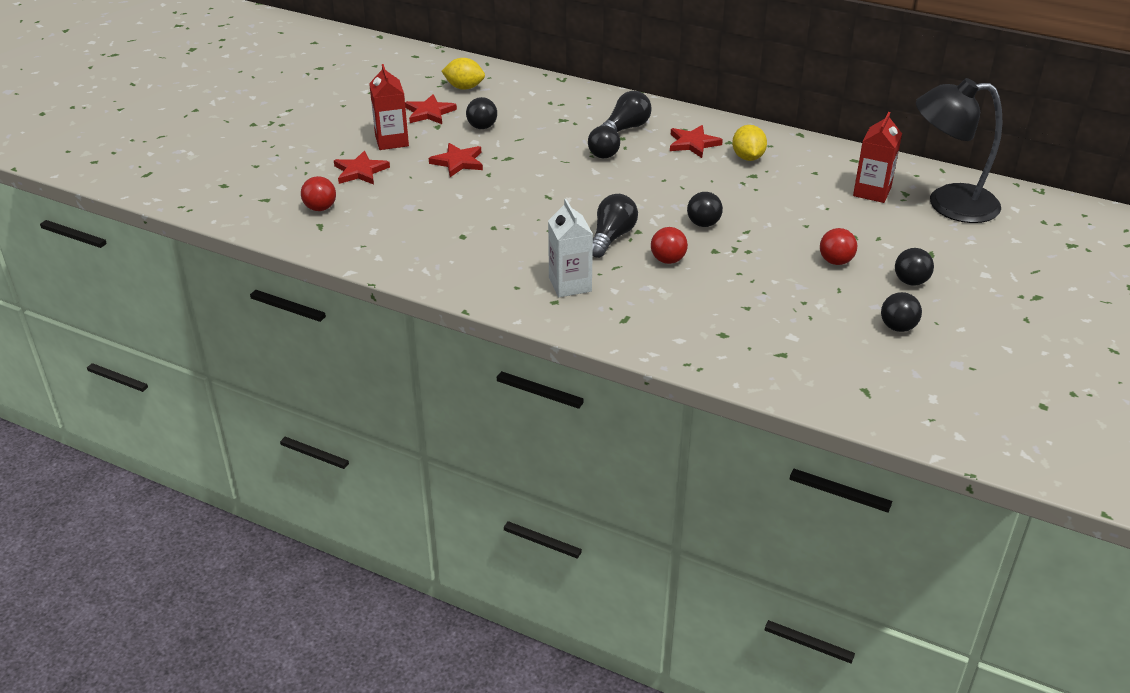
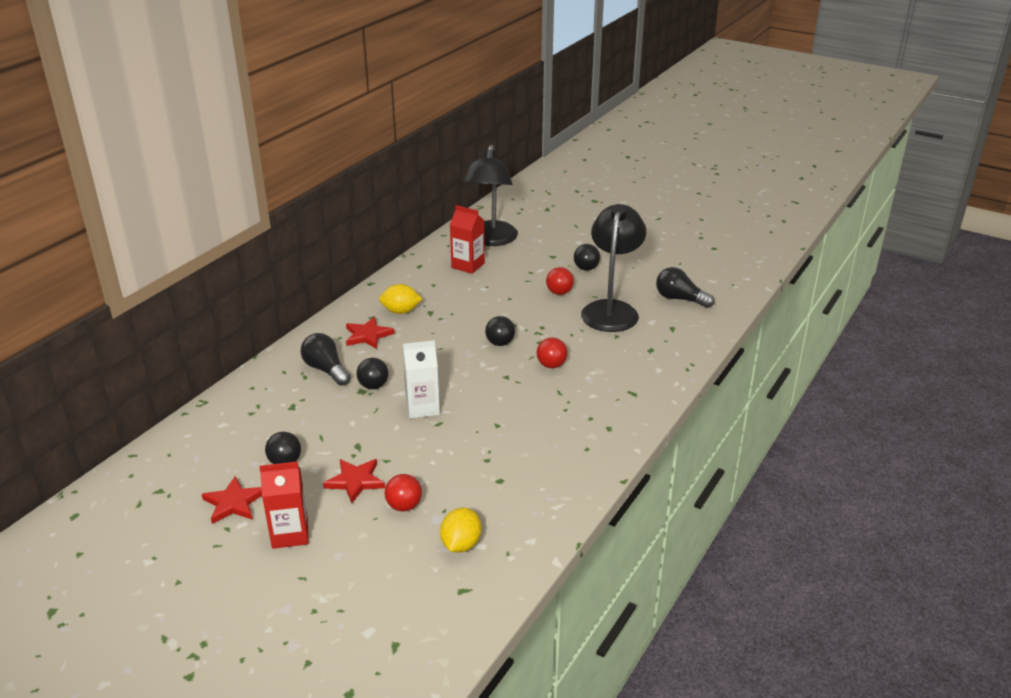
camera: 85 degrees left, 5 degrees down
(320, 208) = (426, 591): red ball -> red ball (404, 506)
(360, 171) = (352, 559): red star -> none
(464, 87) = (185, 474): yellow lemon -> yellow lemon (461, 544)
(570, 284) = (584, 418): white carton -> white carton (422, 407)
(611, 237) = (514, 391): black light bulb -> black light bulb (680, 299)
(809, 303) = (611, 310): none -> black lamp
(897, 327) = (639, 281): black ball -> none

